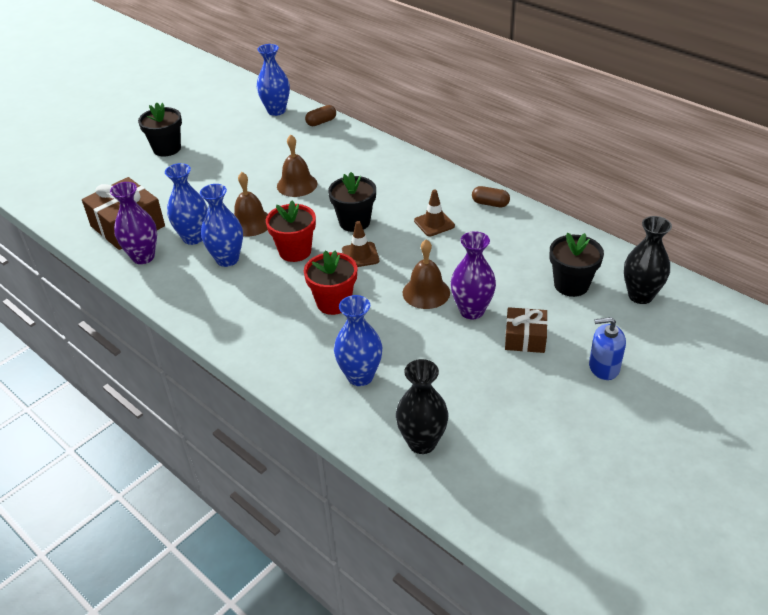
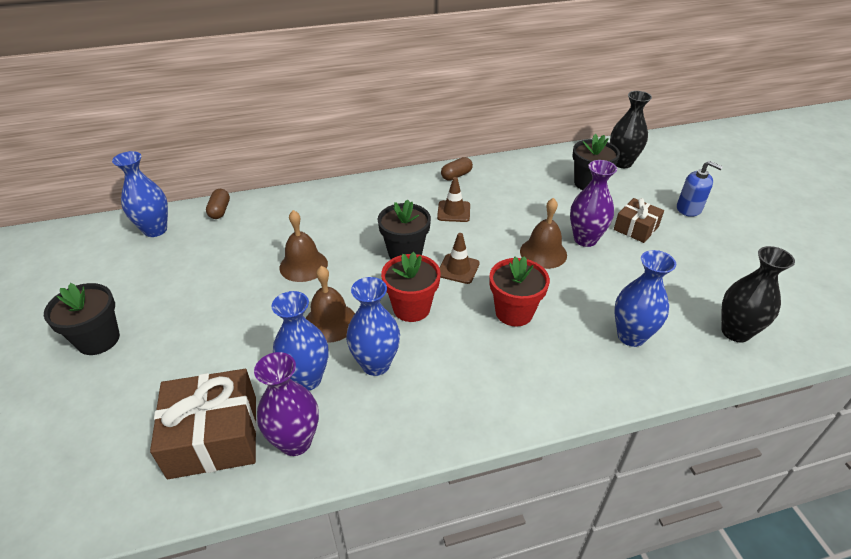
camera: 60 degrees left, 0 degrees up
(603, 367) = (689, 208): blue soap dispenser -> blue soap dispenser turned 90 degrees counterclockwise

